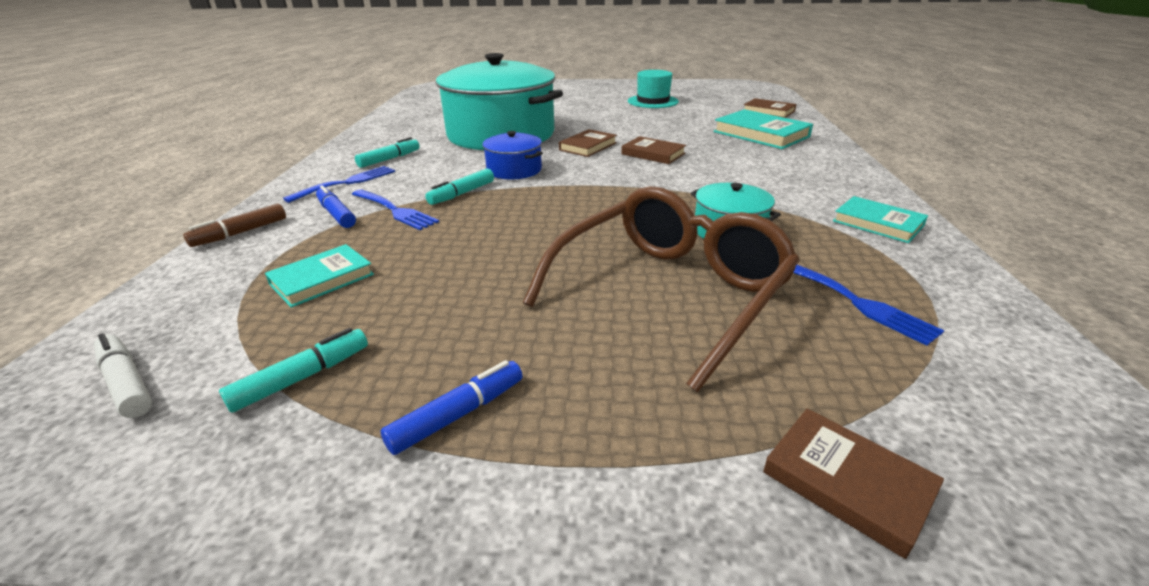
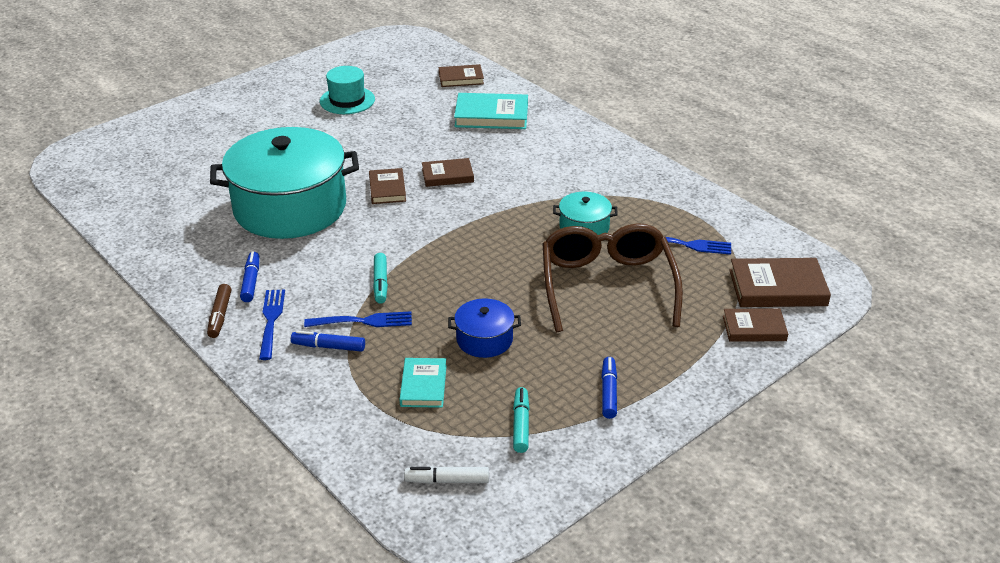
camera: 45 degrees left, 5 degrees up
(240, 233) = (294, 396): brown marker -> brown marker (220, 316)
(389, 159) = (251, 281): turquoise marker -> blue marker
(514, 170) = (375, 242): blue pot -> blue pot (484, 339)
(877, 223) = (647, 182): turquoise book -> none
(983, 442) = (777, 288): none -> brown book

